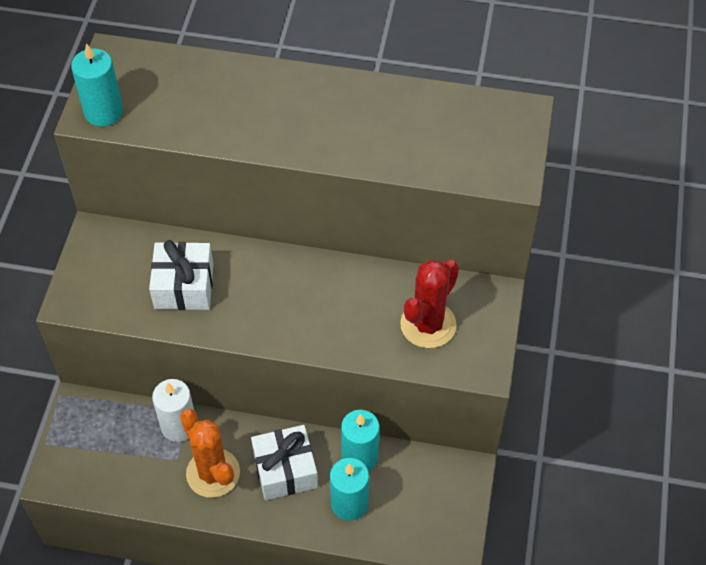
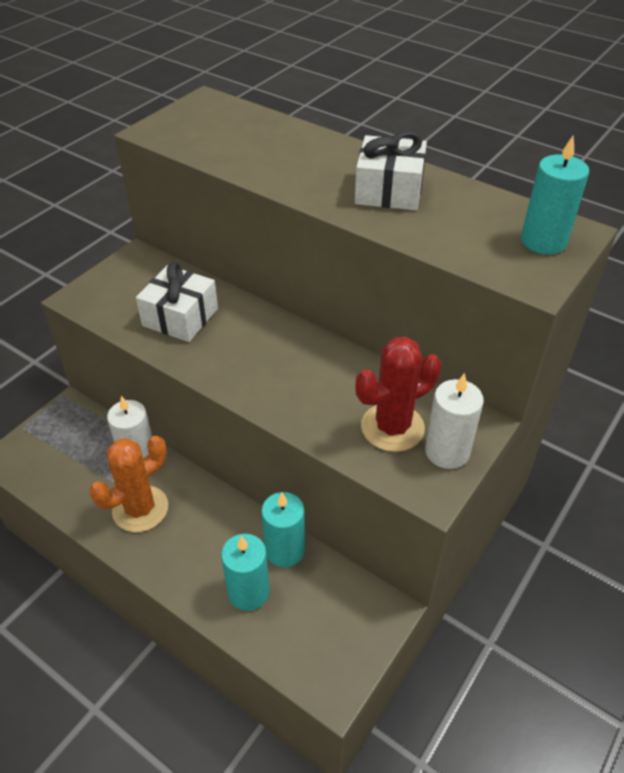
camera: 25 degrees right, 10 degrees down
(103, 112) = (166, 131): turquoise candle -> turquoise candle (543, 241)
(213, 473) = (140, 509): orange cactus -> orange cactus turned 60 degrees clockwise
(285, 470) = (206, 533): white gift -> white gift (389, 190)
(480, 329) = (447, 451): none -> white candle

